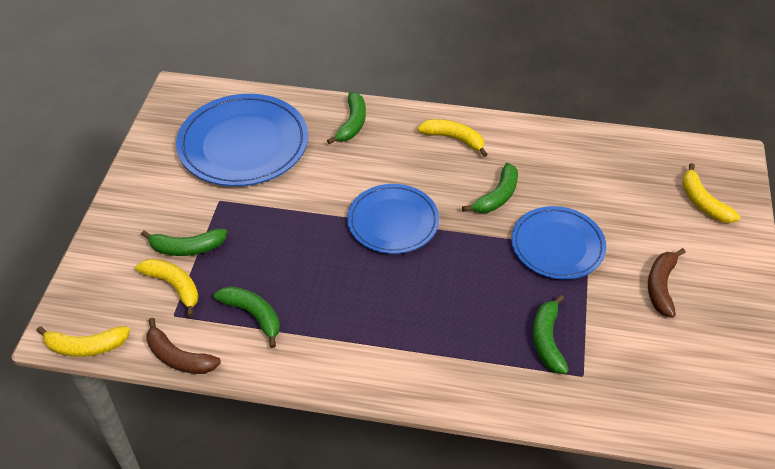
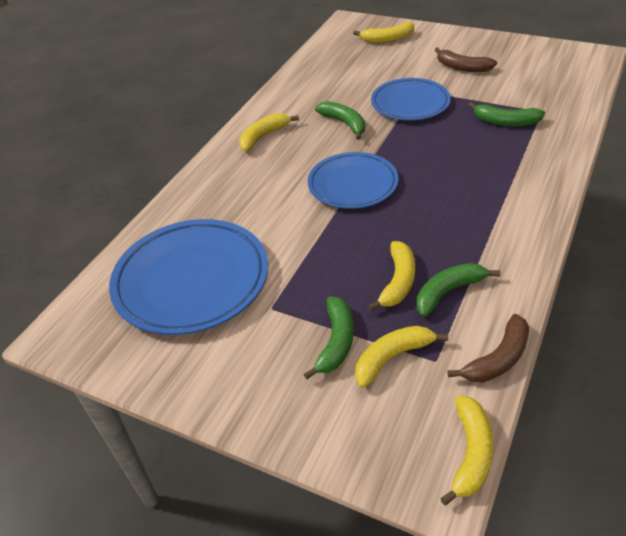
camera: 70 degrees left, 5 degrees down
(261, 277) = (398, 282): none -> yellow banana
(352, 124) = (206, 195): green banana -> none

